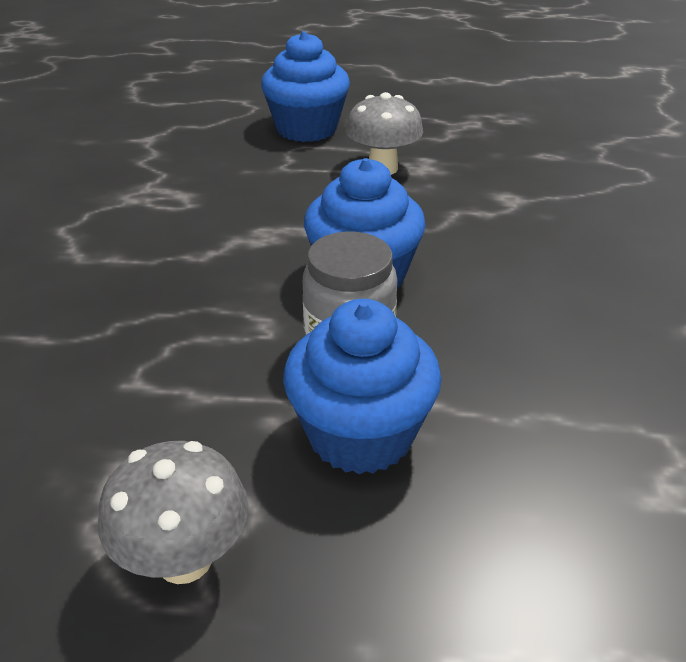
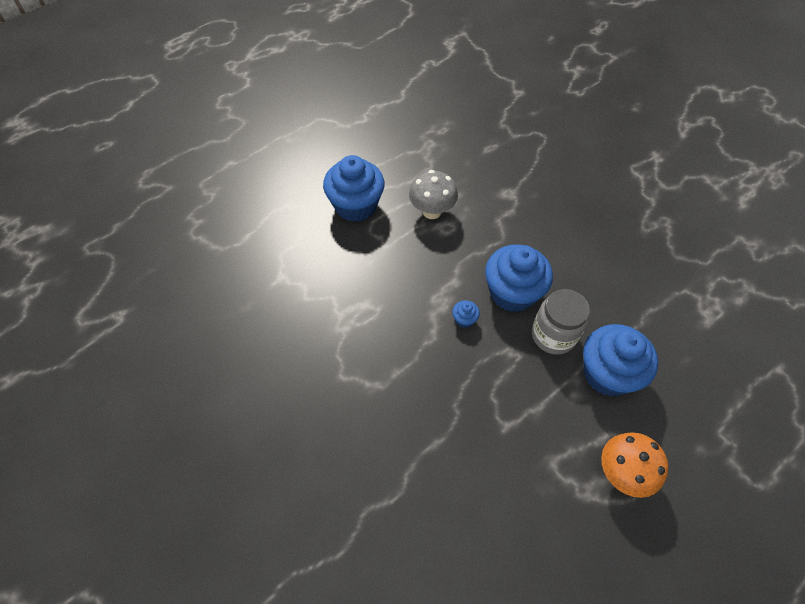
camera: 45 degrees left, 20 degrees up
(184, 559) = (622, 473): grey mushroom -> orange mushroom
(262, 264) = (464, 319): none -> blue cupcake

